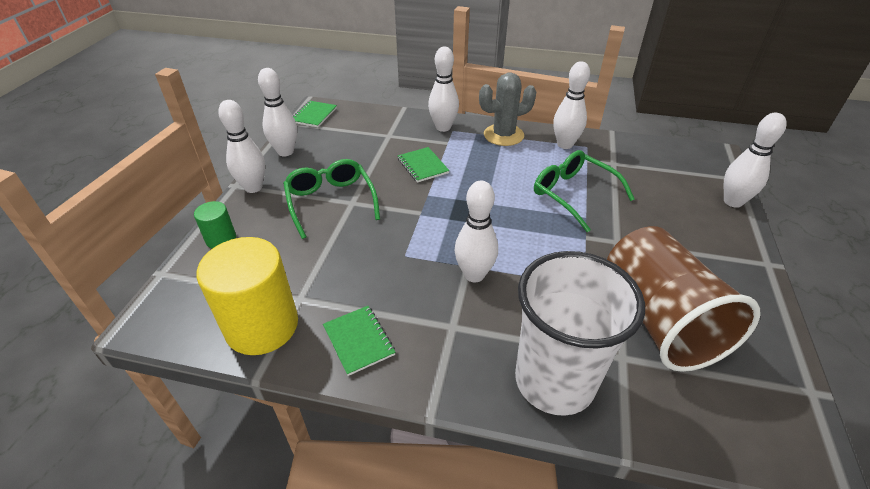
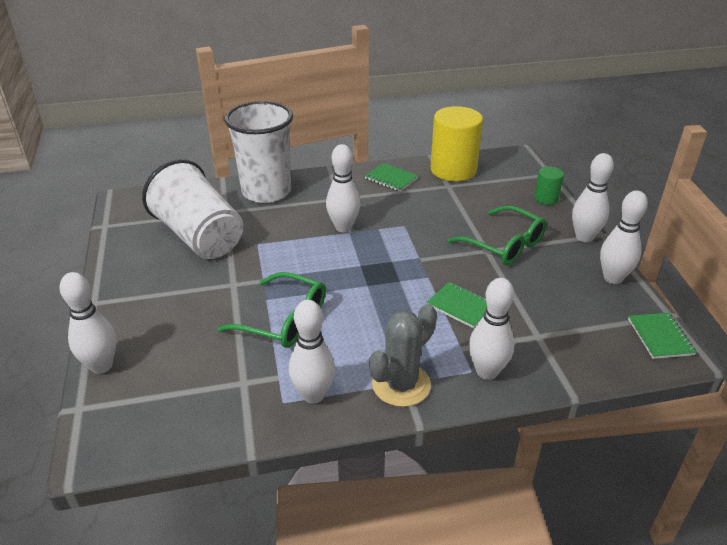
camera: 155 degrees right, 5 degrees down
(658, 319) = (200, 236): brown cup -> white cup

